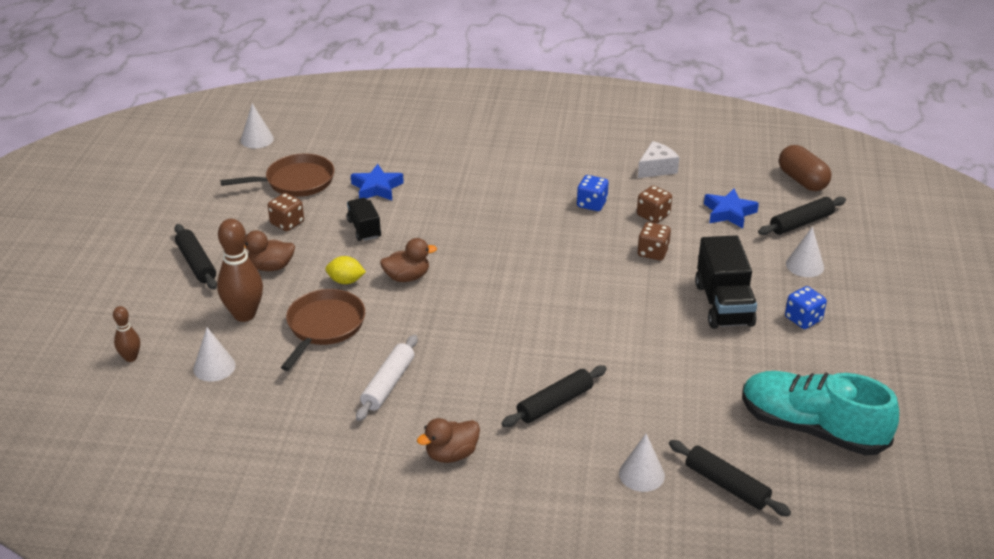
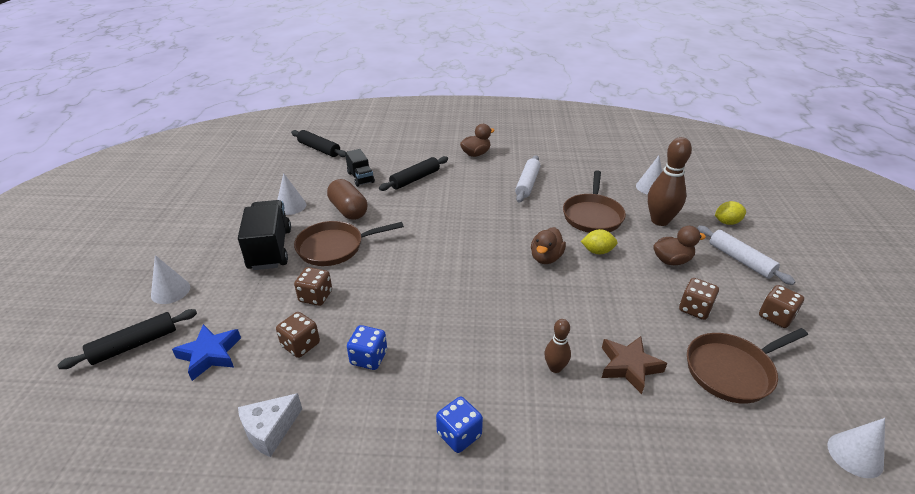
camera: 175 degrees right, 0 degrees up
(131, 358) = (712, 189): brown bowling pin -> brown bowling pin (555, 368)
(164, 308) = (727, 222): none -> yellow lemon
(196, 263) = (740, 260): black rolling pin -> white rolling pin
(219, 213) = (775, 316): none -> brown dice
(364, 229) = (611, 306): black truck -> black truck (360, 177)
(377, 188) = (629, 366): blue star -> brown star
(407, 277) = (546, 258): brown duck -> brown duck turned 45 degrees counterclockwise
(641, 474) = (366, 151): white cone -> white cone (291, 206)
(648, 302) = (334, 247): none -> brown pan
(802, 180) = (78, 419): brown capsule -> brown capsule (348, 210)
(803, 319) = (209, 241): blue dice -> blue dice (459, 435)
(812, 428) = (252, 174): turquoise shoe -> none

